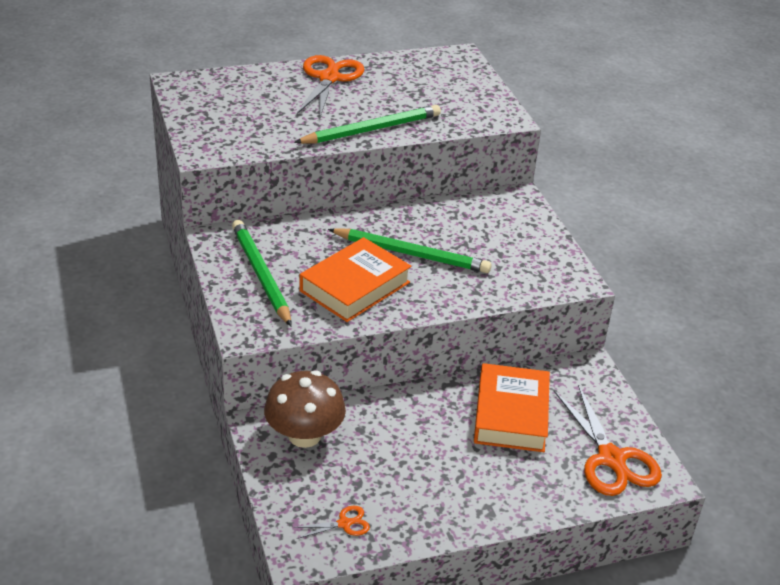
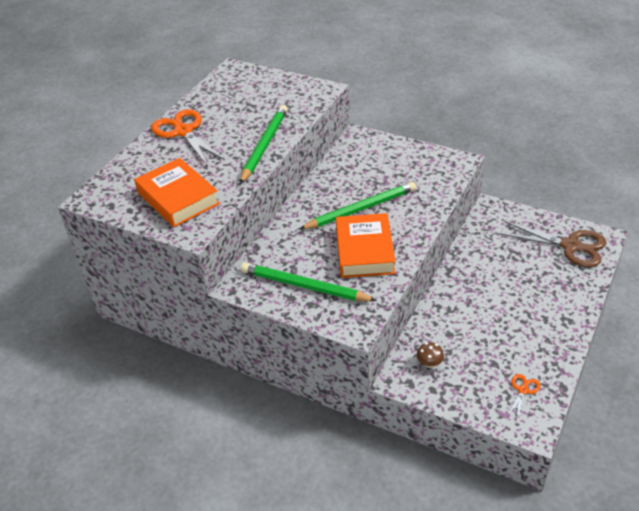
camera: 40 degrees left, 5 degrees up
(304, 435) = (429, 363): brown mushroom -> brown mushroom, size x0.43
(511, 414) = (499, 262): orange book -> orange book (178, 198)
(611, 459) = (570, 246): orange scissors -> brown scissors

